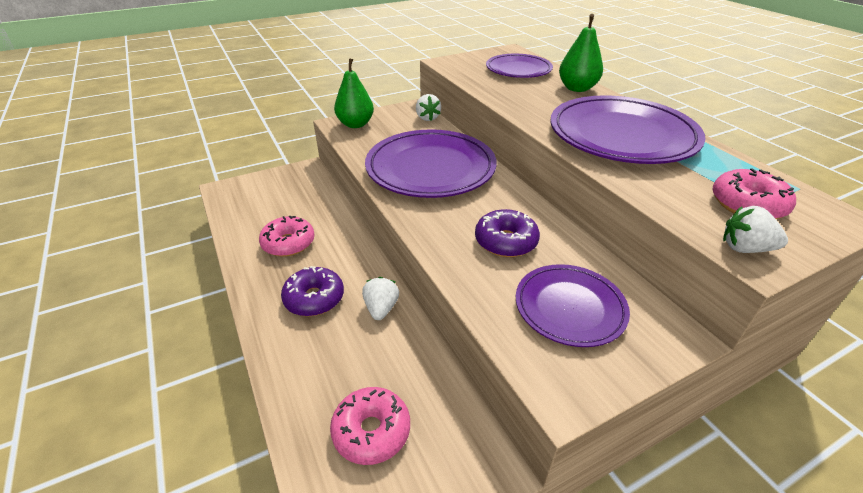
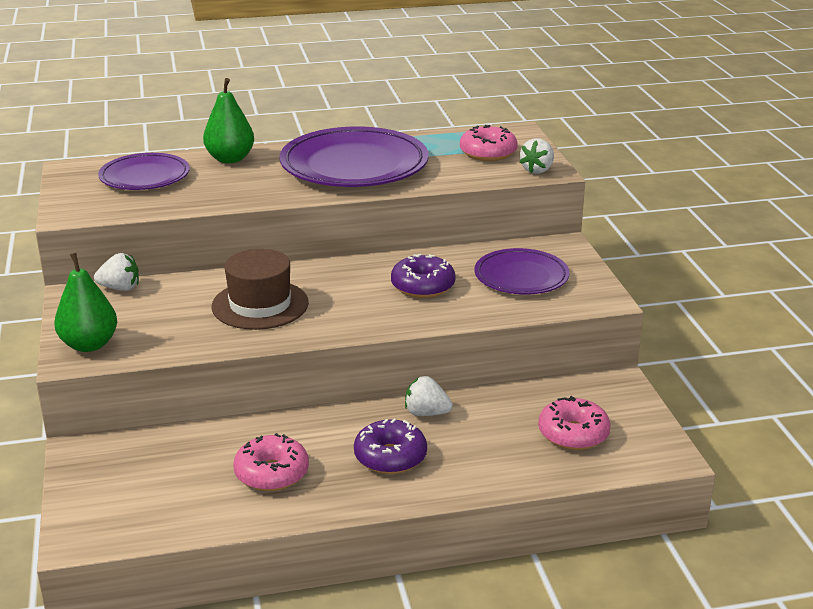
camera: 75 degrees left, 10 degrees down
(430, 169) = (260, 305): purple plate -> brown hat

